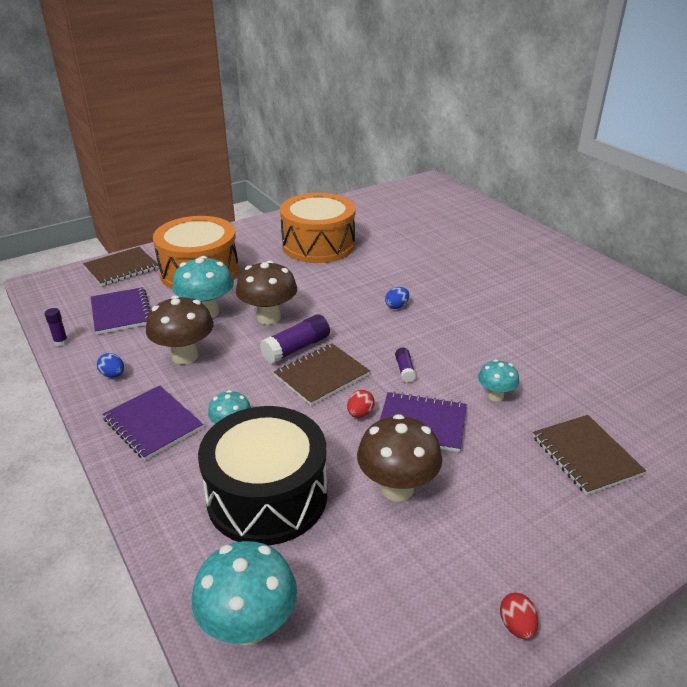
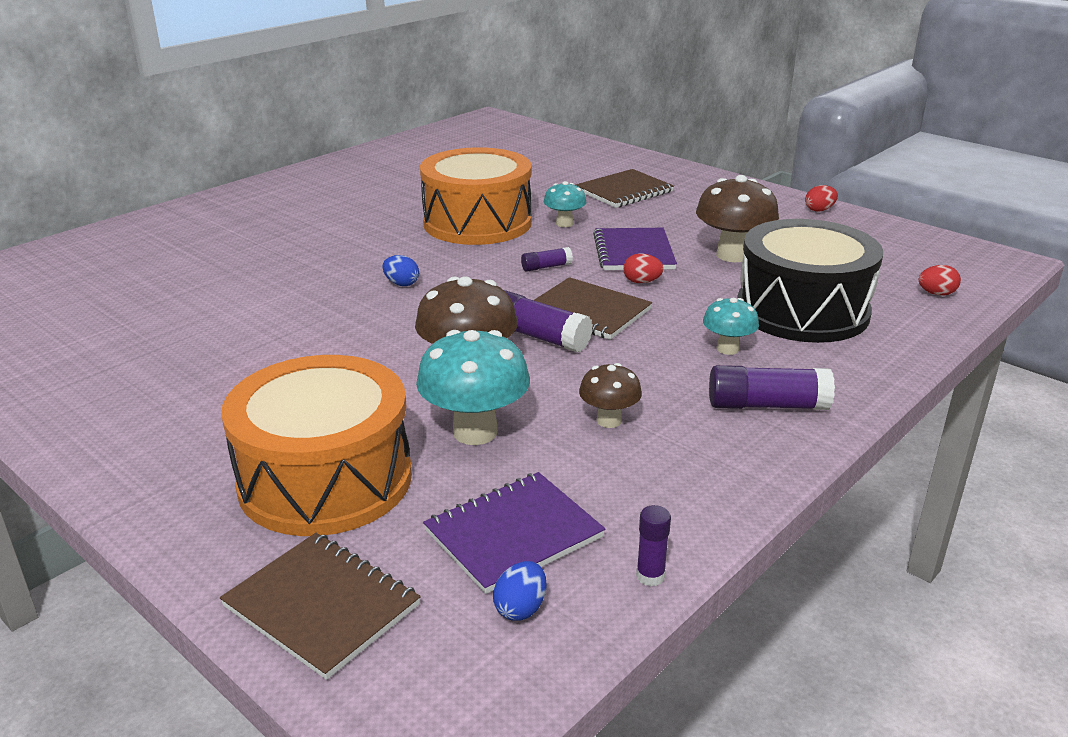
camera: 105 degrees left, 5 degrees down
(113, 375) = (697, 475): blue egg -> blue egg (520, 608)
(153, 424) = (766, 405): purple notebook -> purple glue stick
(185, 356) = (609, 421): brown mushroom -> brown mushroom, size x0.57
(249, 626) = (936, 294): turquoise mushroom -> red egg
(318, 245) = (199, 369): orange drum -> orange drum (477, 223)

